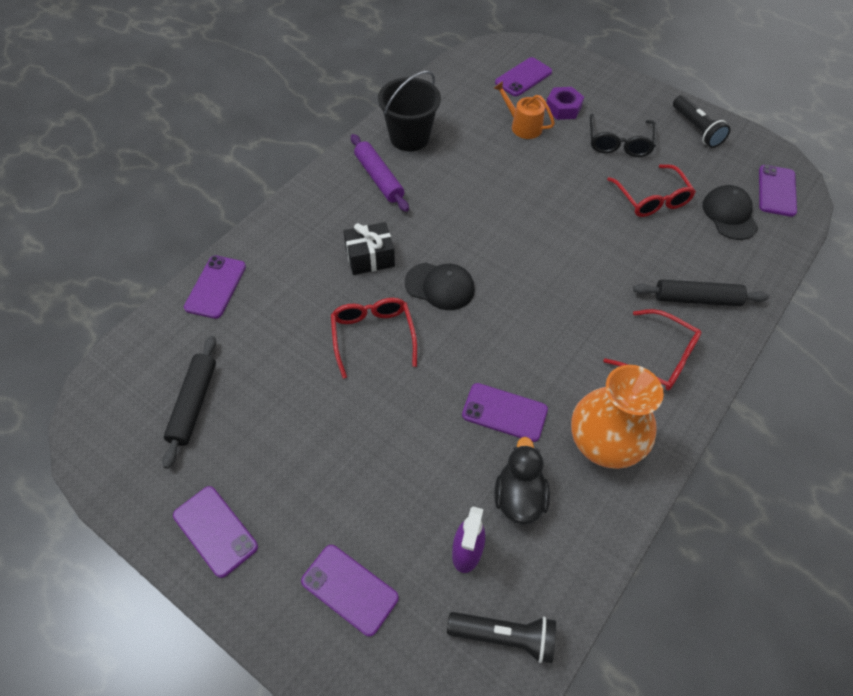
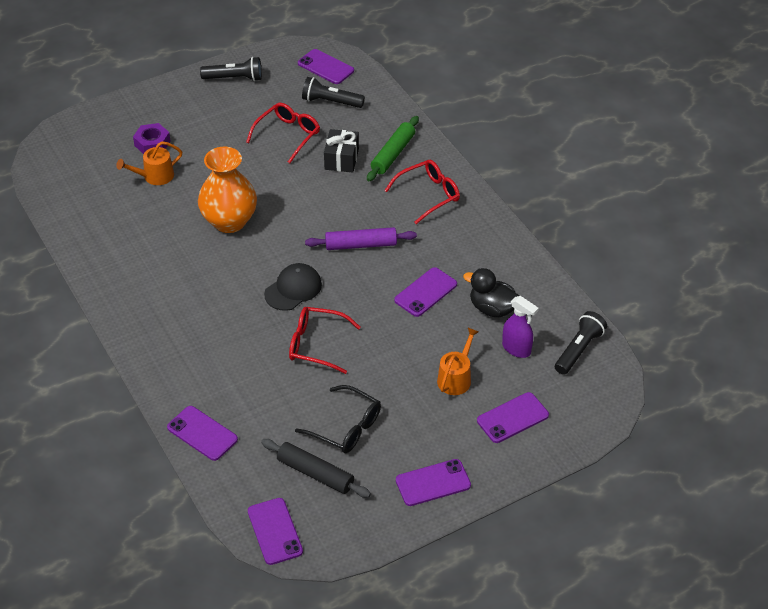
camera: 65 degrees left, 10 degrees down
(370, 257) = (236, 323): black gift -> black gift (341, 159)
(378, 178) = (150, 290): purple rolling pin -> purple rolling pin (361, 245)
(387, 496) = (456, 378): none -> orange watering can
(409, 137) = (114, 253): black bucket -> none
(523, 77) = (94, 152): purple phone -> purple phone (275, 531)
(603, 444) = (477, 251): orange vase -> orange vase (229, 221)
(619, 143) = (217, 128): black glasses -> black glasses (346, 427)
(652, 199) = (288, 135): red glasses -> red glasses turned 60 degrees counterclockwise
(696, 299) = (393, 154): black rolling pin -> green rolling pin
(729, 214) = (331, 102): black cap -> black flashlight

